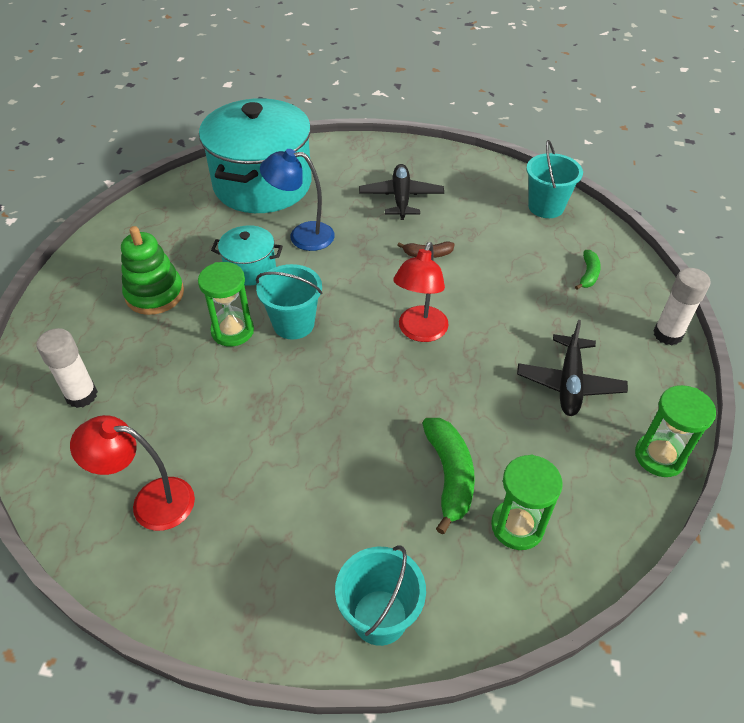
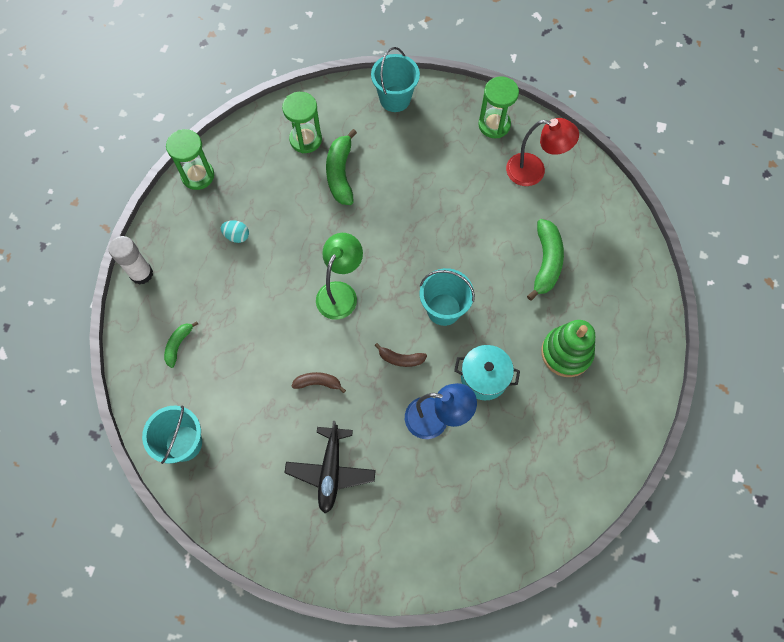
camera: 175 degrees left, 20 degrees up
(81, 395) = (601, 254): white glue stick -> none
(158, 381) = (546, 262): none -> green banana
(232, 331) = (494, 306): green hourglass -> green hourglass (494, 125)
(262, 184) = (479, 508): turquoise pot -> none
(341, 278) = (400, 359): none -> brown banana
(419, 332) = (340, 292): red lamp -> green lamp
(569, 383) = (237, 236): black plane -> turquoise egg

